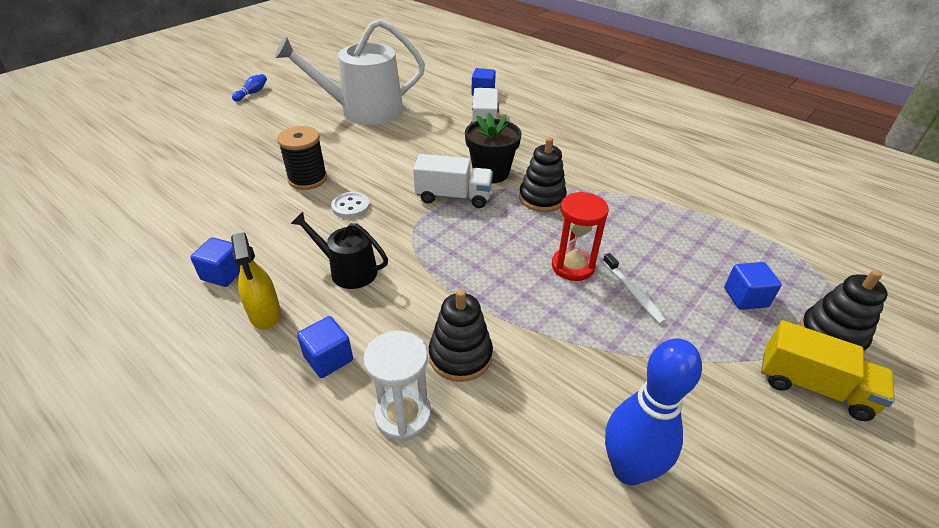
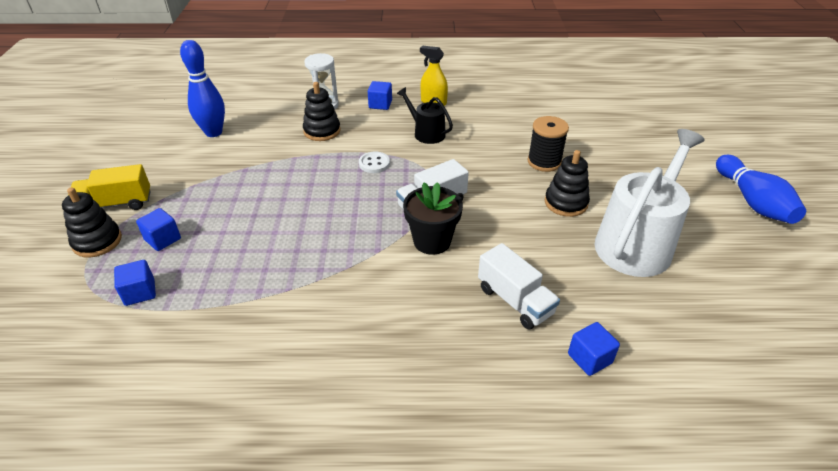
camera: 140 degrees right, 0 degrees up
(223, 274) = (482, 103): blue cube -> blue cube (140, 292)
(252, 93) = (752, 201): blue bowling pin -> blue bowling pin, size x2.14
(348, 270) = (426, 133): black watering can -> black watering can turned 120 degrees counterclockwise
(351, 206) = (485, 161): white button -> white button (374, 163)
(542, 198) = (366, 240): black stacking toy -> black stacking toy (566, 203)
(572, 266) = (298, 200): red hourglass -> none
(633, 293) = (246, 203): white toothbrush -> none

